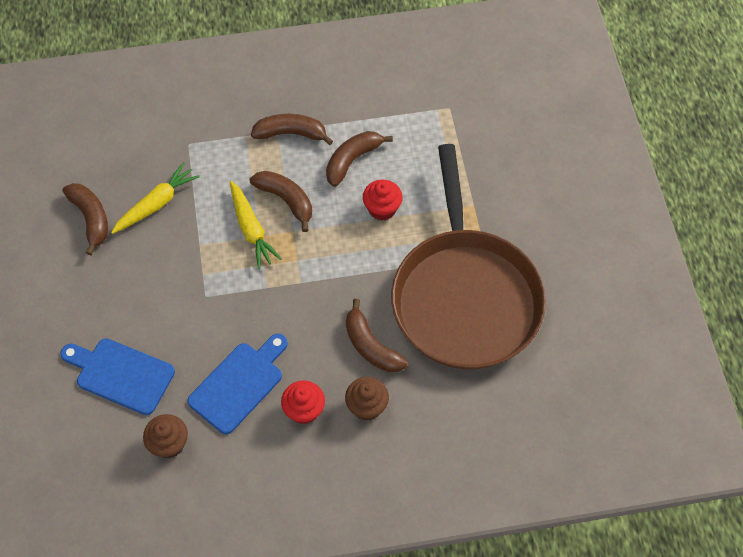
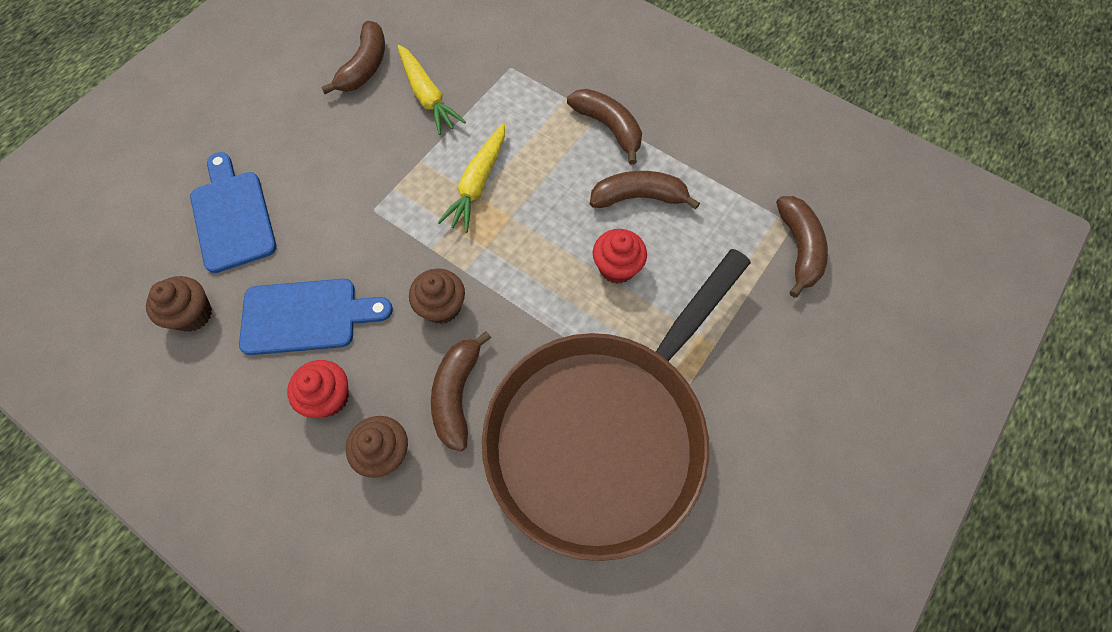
camera: 45 degrees right, 5 degrees up
(156, 204) = (427, 96): yellow carrot -> yellow carrot turned 60 degrees clockwise
(286, 200) = (537, 183): brown banana -> brown banana (799, 248)
(310, 311) = (442, 307): none -> brown cupcake

